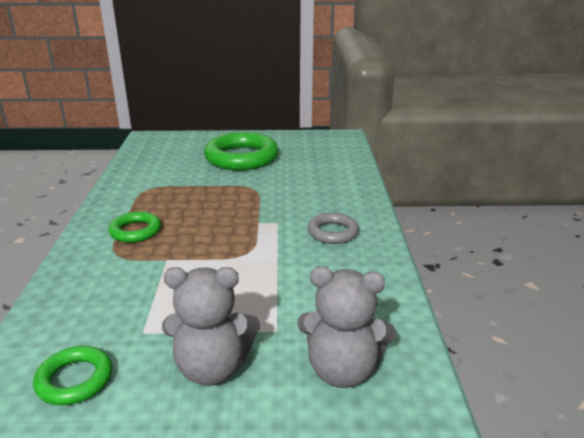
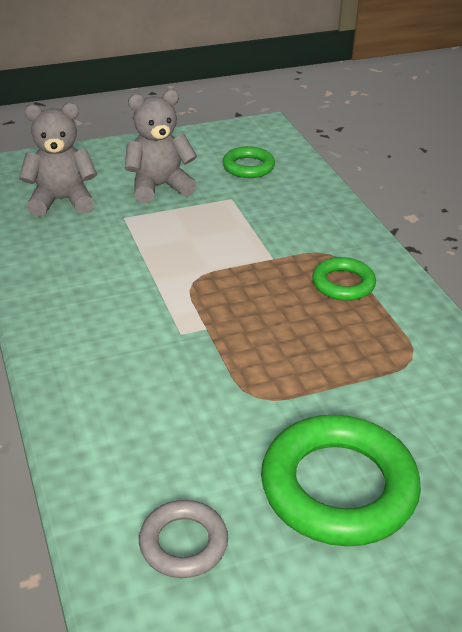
camera: 160 degrees right, 10 degrees up
(333, 232) = (100, 330): grey ring -> grey ring (183, 543)

